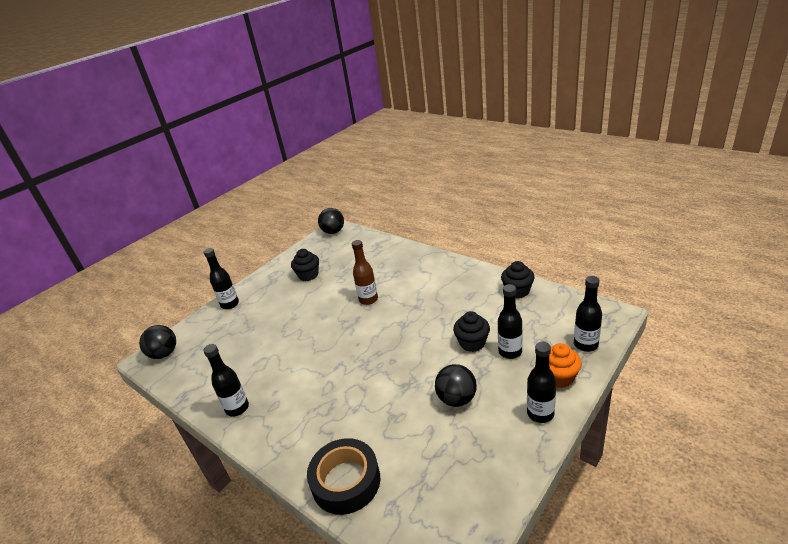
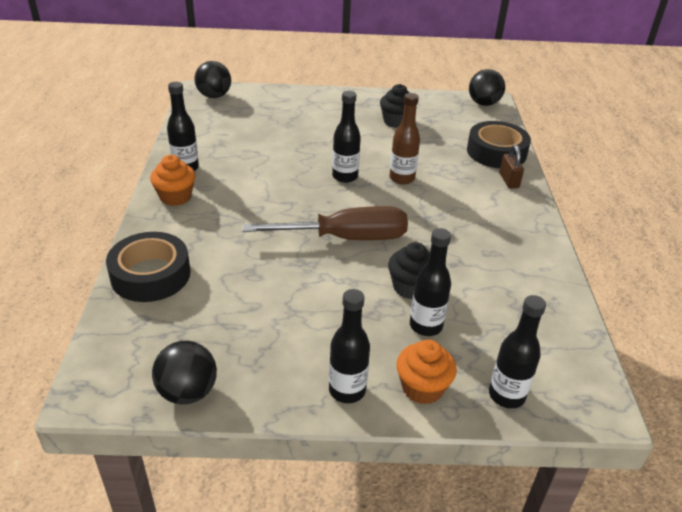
camera: 45 degrees right, 5 degrees up
(230, 304) = (306, 97): black bottle -> black bottle (345, 176)
(267, 429) = (175, 197): none -> orange cupcake
(384, 250) = (496, 152): none -> black tape
(402, 352) = (345, 238): none -> brown screwdriver
(414, 258) = (509, 180): none -> brown padlock
(457, 399) = (313, 309): black ball -> black ball (188, 392)
(517, 291) = (544, 291): black cupcake -> none

